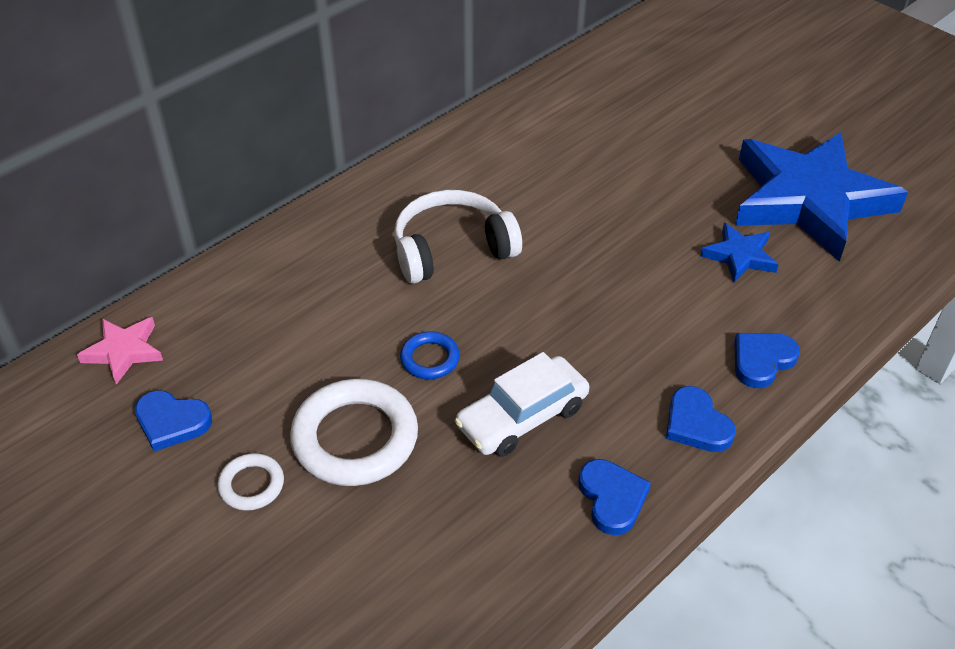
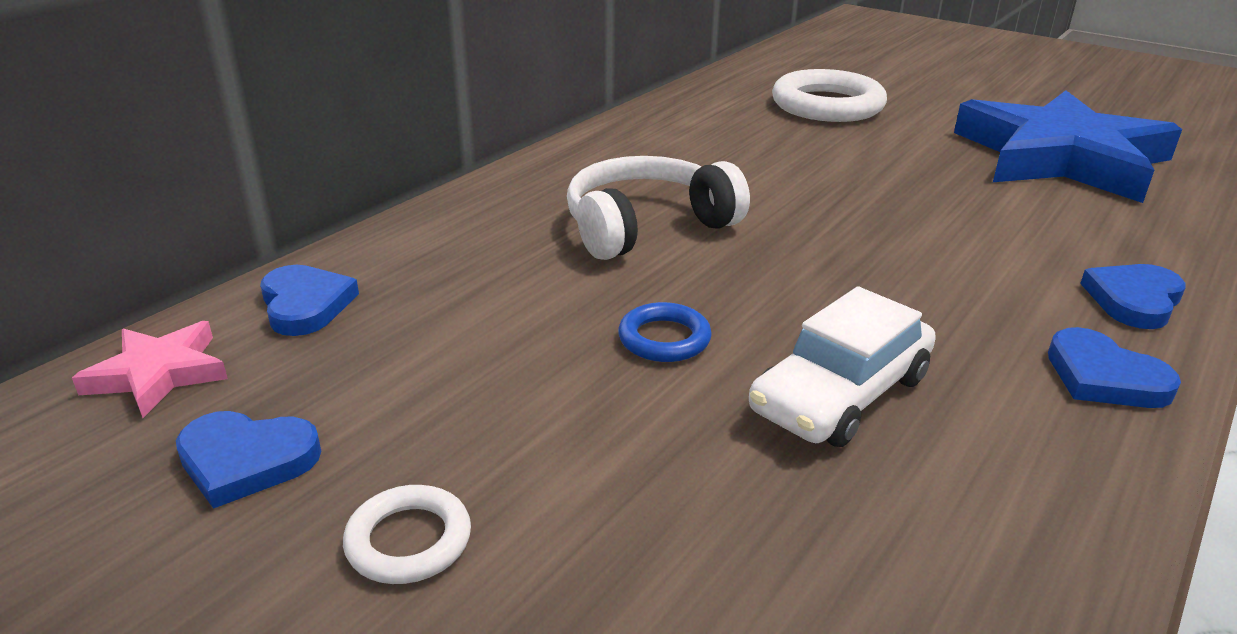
camera: 10 degrees left, 15 degrees down
(355, 438) = (580, 449): white ring -> white ring (827, 105)
(612, 498) = (1050, 487): blue heart -> blue heart (305, 305)
(740, 256) = (1020, 207): blue star -> none

